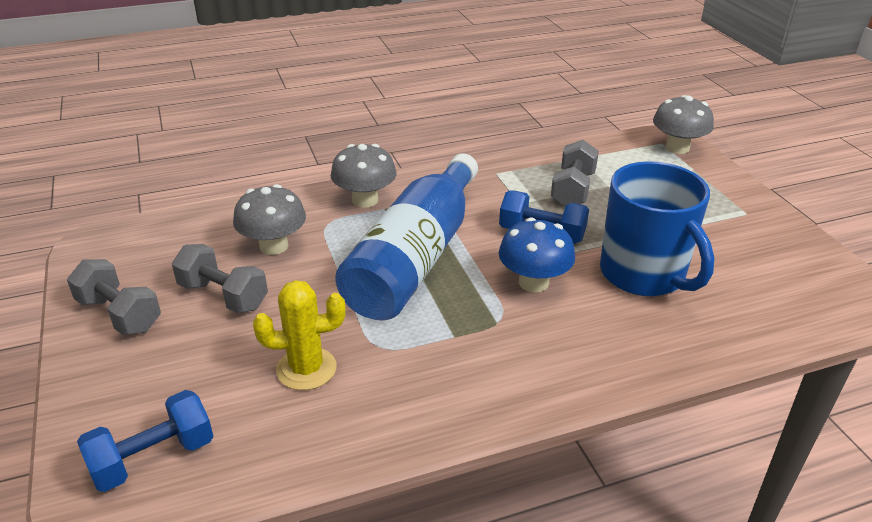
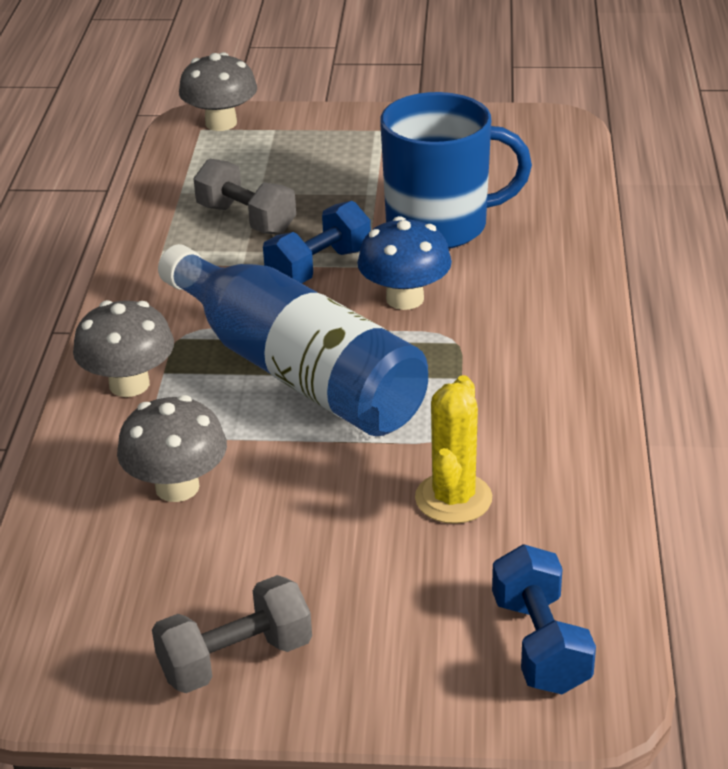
camera: 65 degrees left, 0 degrees up
(223, 296) = (261, 550): grey dumbbell -> none

